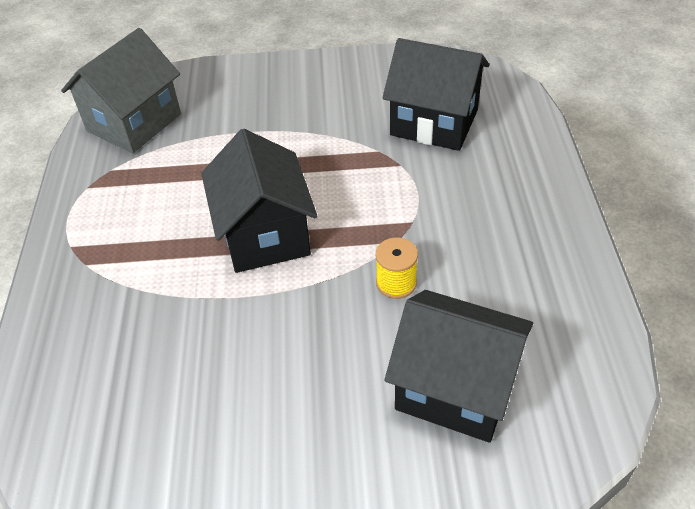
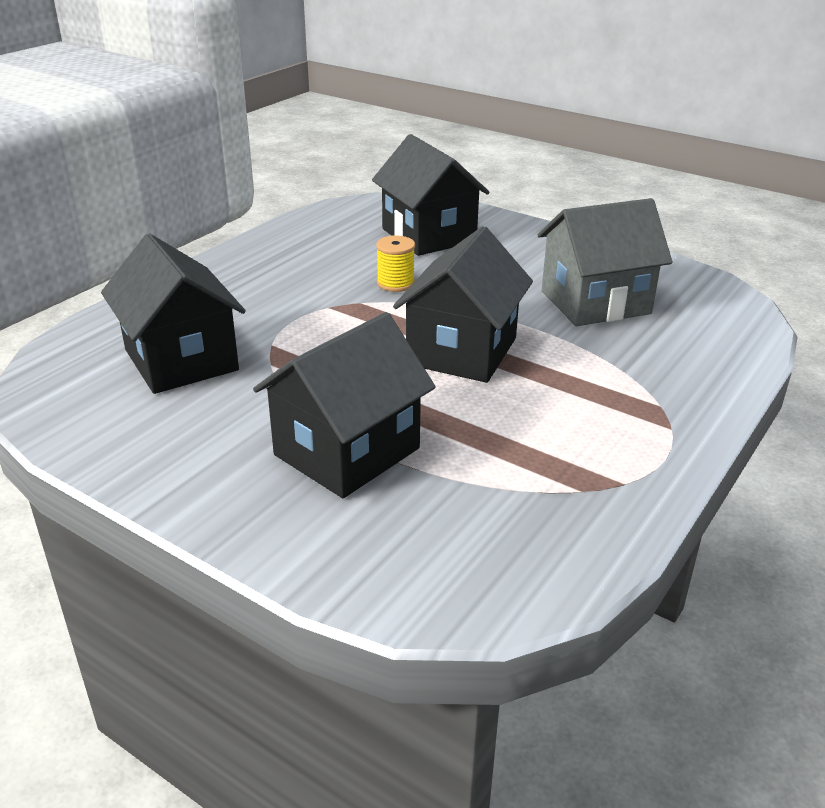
camera: 145 degrees left, 15 degrees down
(134, 122) = (507, 543): grey house -> grey house (595, 302)
(261, 123) = (347, 451): none -> black house

